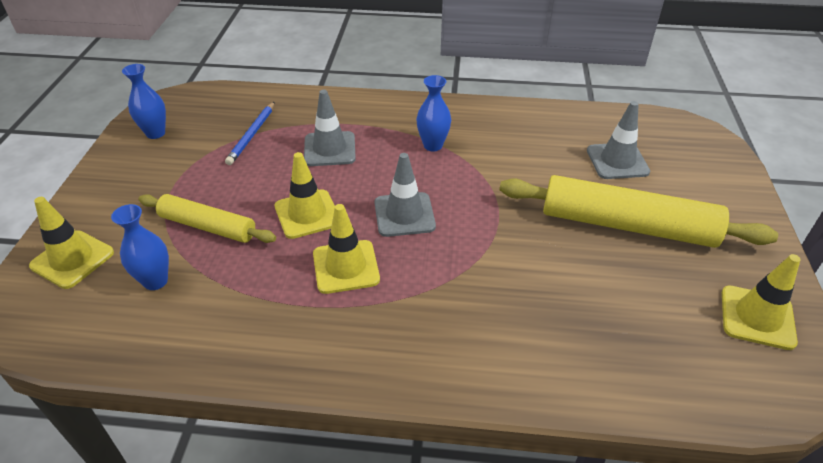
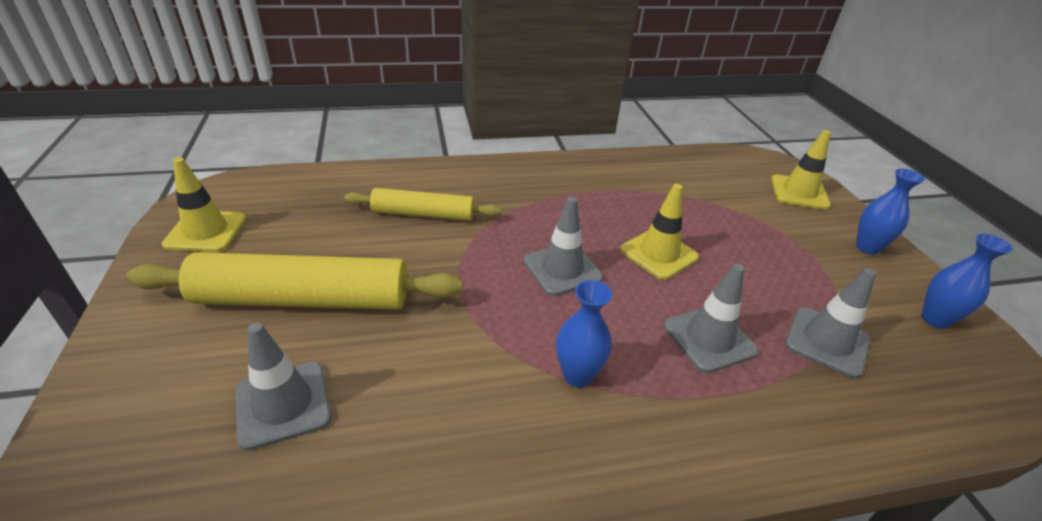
camera: 160 degrees right, 5 degrees down
(155, 281) = (721, 189): blue vase -> blue vase (867, 247)
(208, 226) = (734, 229): yellow rolling pin -> yellow rolling pin (423, 214)
(252, 135) = (826, 342): blue pencil -> grey traffic cone
(346, 267) = (587, 217): yellow traffic cone -> none

